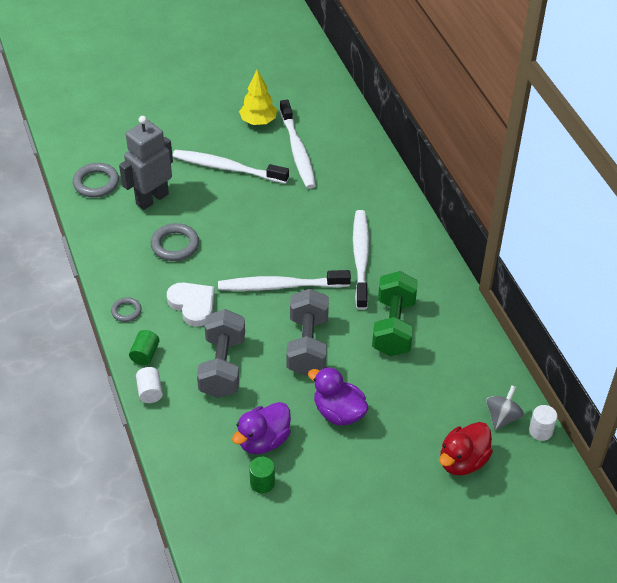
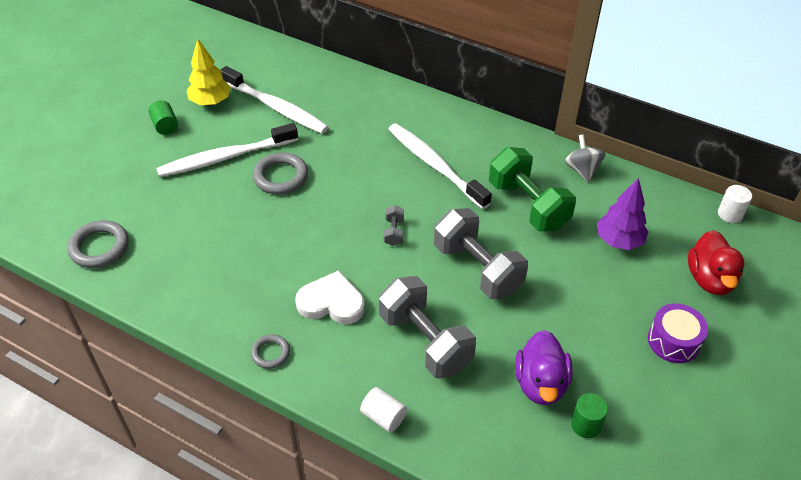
camera: 40 degrees left, 0 degrees up
(145, 354) = (337, 383): green cylinder -> green cylinder (165, 126)
(152, 199) = (178, 228): grey robot -> none
(175, 245) = (251, 257): grey ring -> grey ring (281, 177)
(280, 286) = (393, 232): white toothbrush -> grey dumbbell
(338, 412) = (571, 309): purple duck -> none
(383, 479) = (673, 341): none -> purple drum
(429, 392) = (619, 241): none -> purple tree
(502, 417) = (692, 222): grey spinning top -> grey spinning top (582, 170)

